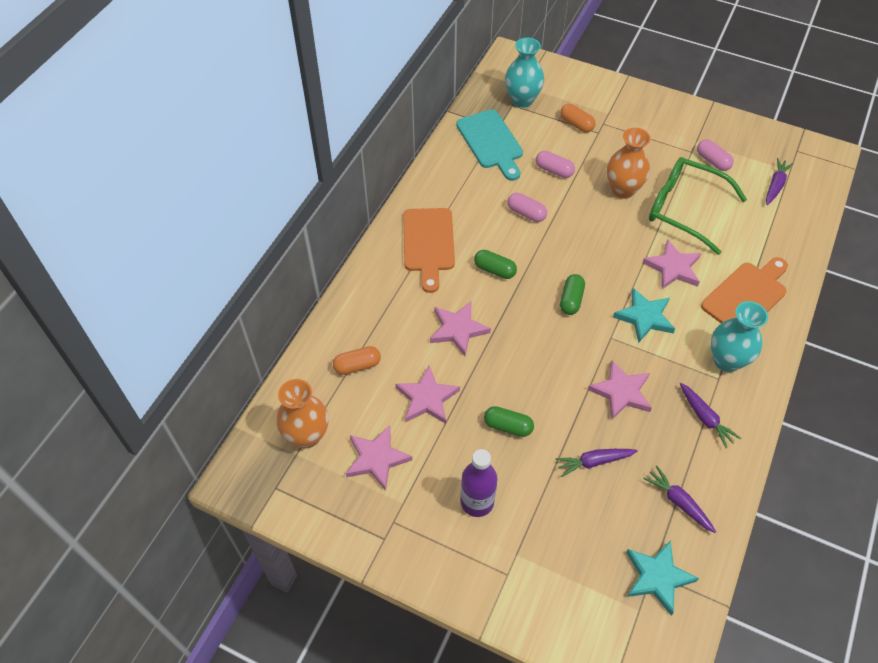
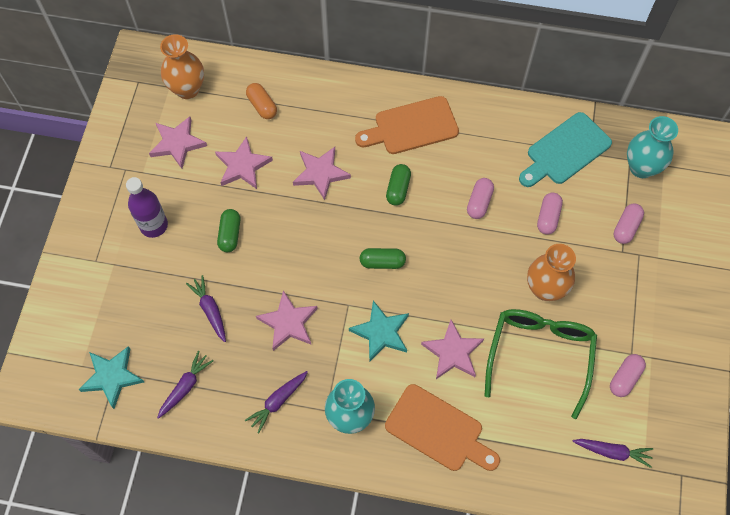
camera: 75 degrees right, 10 degrees up
(576, 124) = (626, 227): orange capsule -> pink capsule

